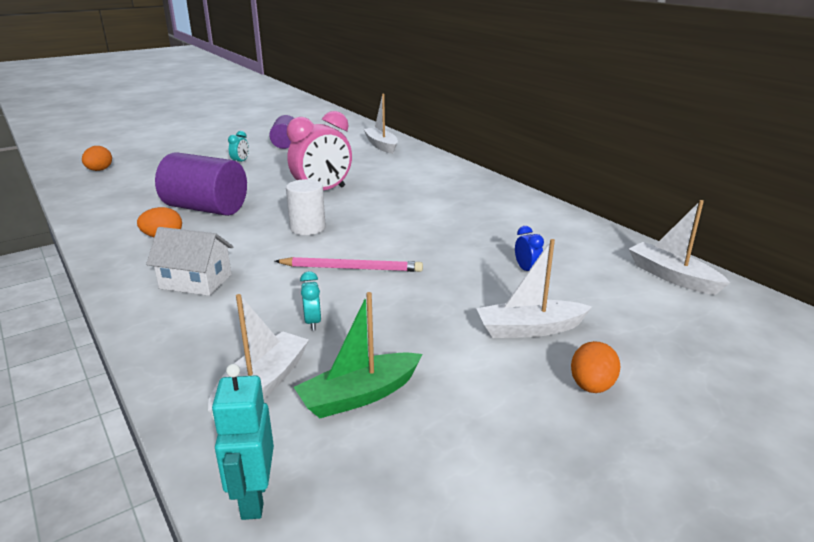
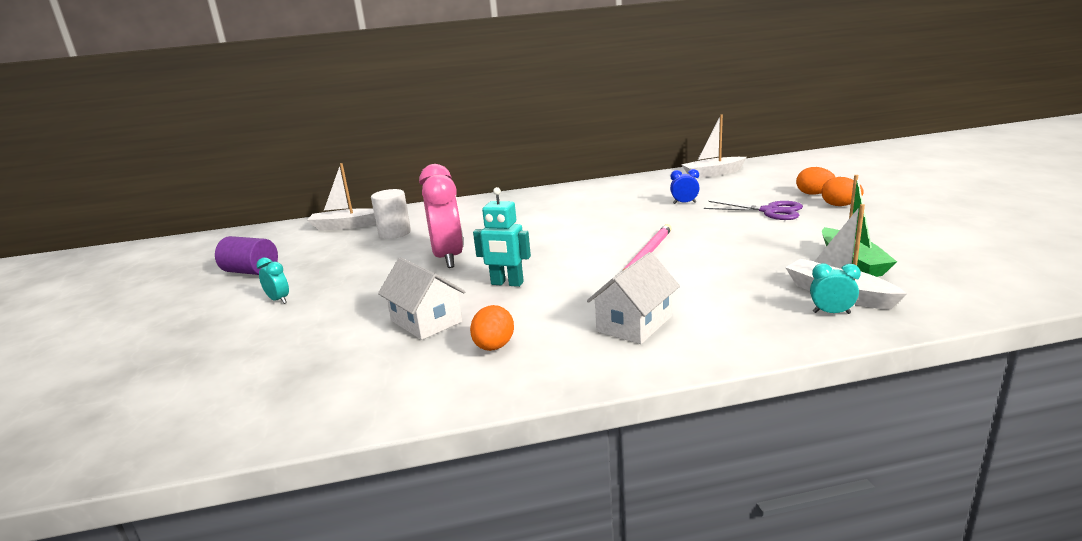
camera: 65 degrees left, 5 degrees down
(99, 170) = (124, 420): orange egg -> orange egg (814, 194)
(206, 209) = (426, 321): purple cylinder -> white house
(253, 498) = (978, 298): turquoise robot -> turquoise robot (507, 283)
(307, 228) = (541, 268): white cylinder -> white cylinder (394, 233)
(313, 322) = (741, 273): turquoise clock -> turquoise clock (831, 313)
(529, 329) = (770, 211): white boat -> purple scissors

